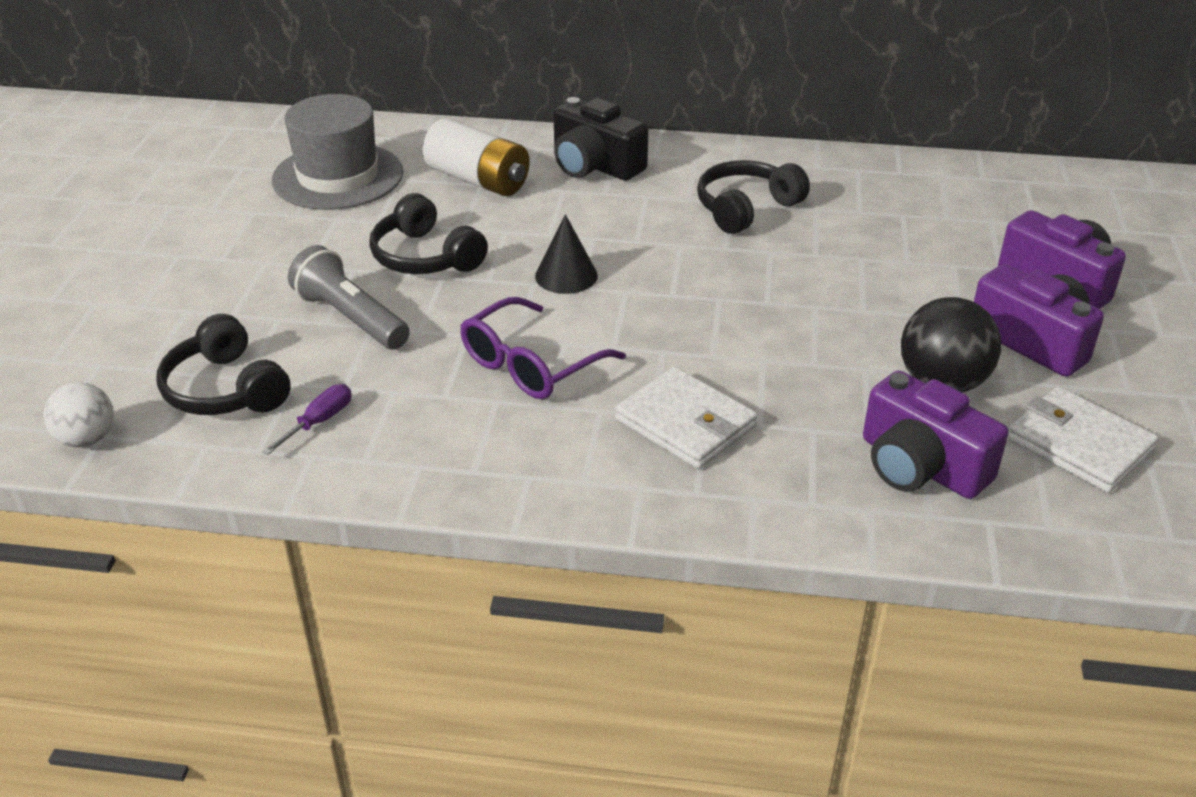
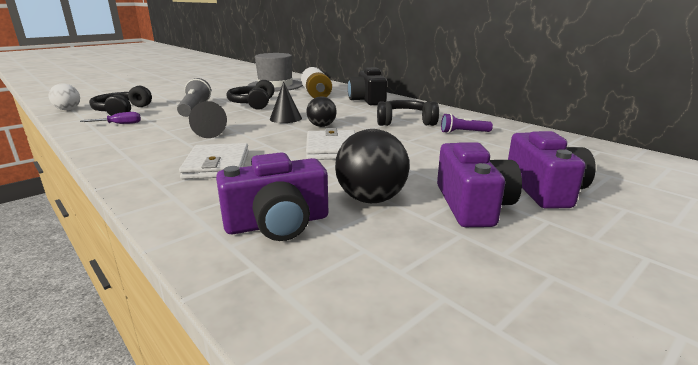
camera: 40 degrees right, 15 degrees down
(530, 365) = (212, 133): purple glasses -> black cone
(654, 271) = (321, 126): none -> black ball
(851, 204) = (463, 132): none -> purple flashlight
(920, 466) = (277, 223): purple camera -> purple camera turned 105 degrees counterclockwise
(1079, 444) = (402, 262): white wallet -> white wallet (332, 149)

